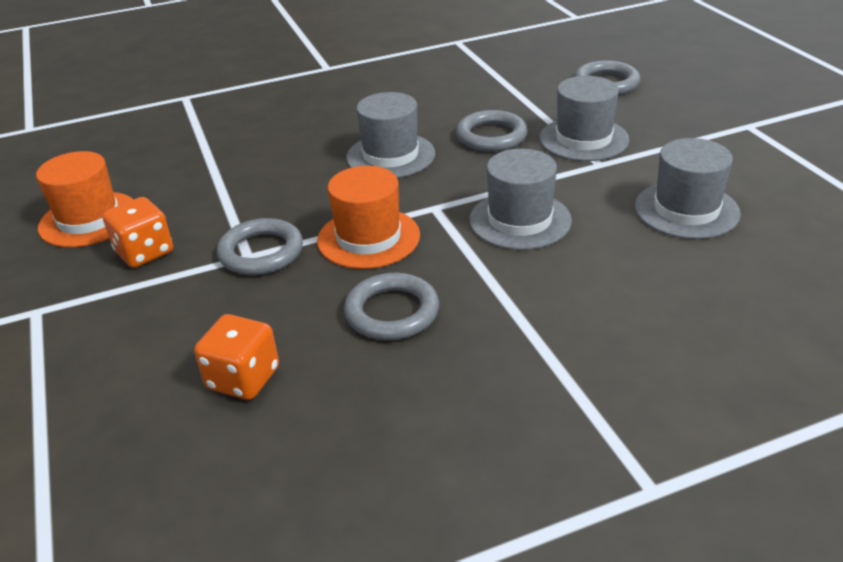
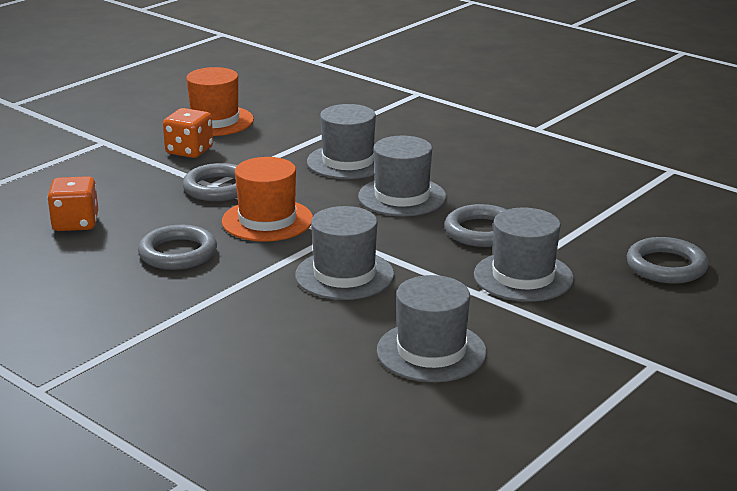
camera: 60 degrees right, 10 degrees down
(287, 165) = (348, 162): none -> grey hat

